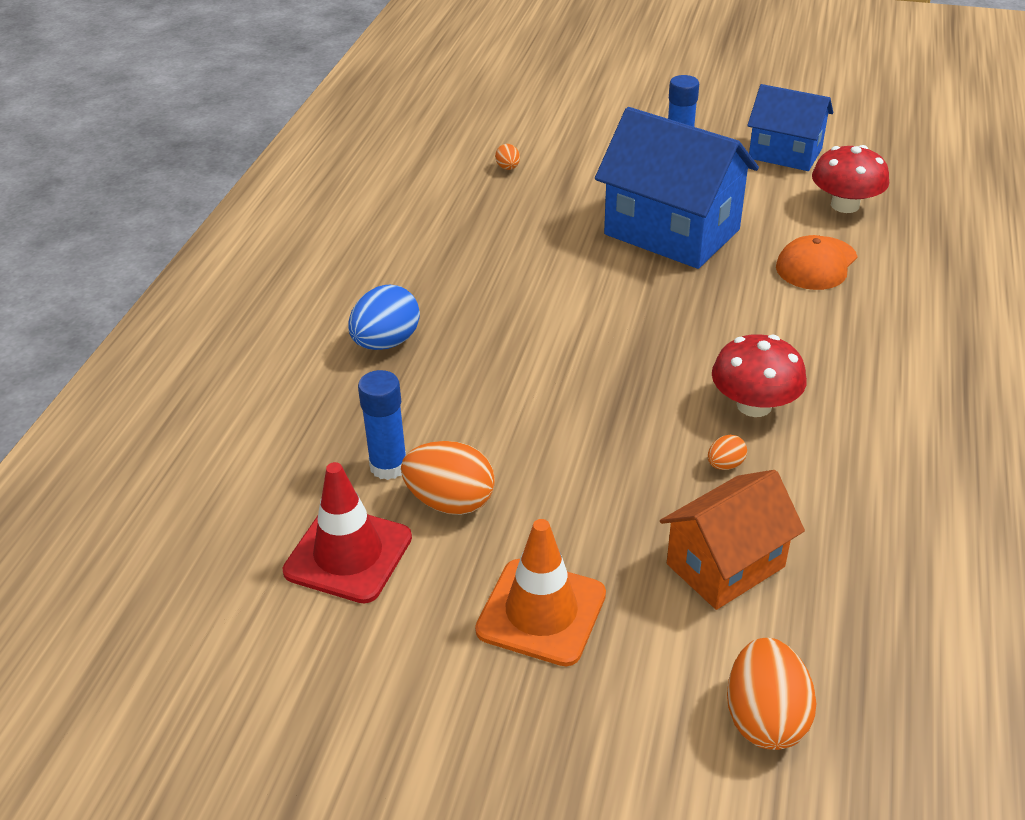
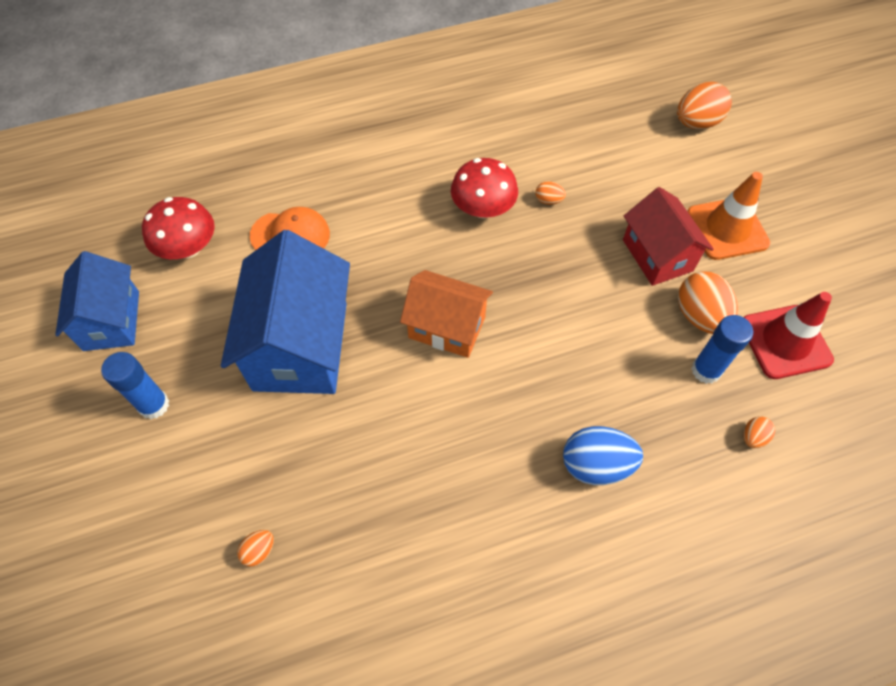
camera: 125 degrees left, 20 degrees up
(291, 456) = (753, 437): none -> orange egg
(561, 516) = (657, 255): none -> red house
(725, 565) = (623, 170): orange house -> orange house (447, 327)

